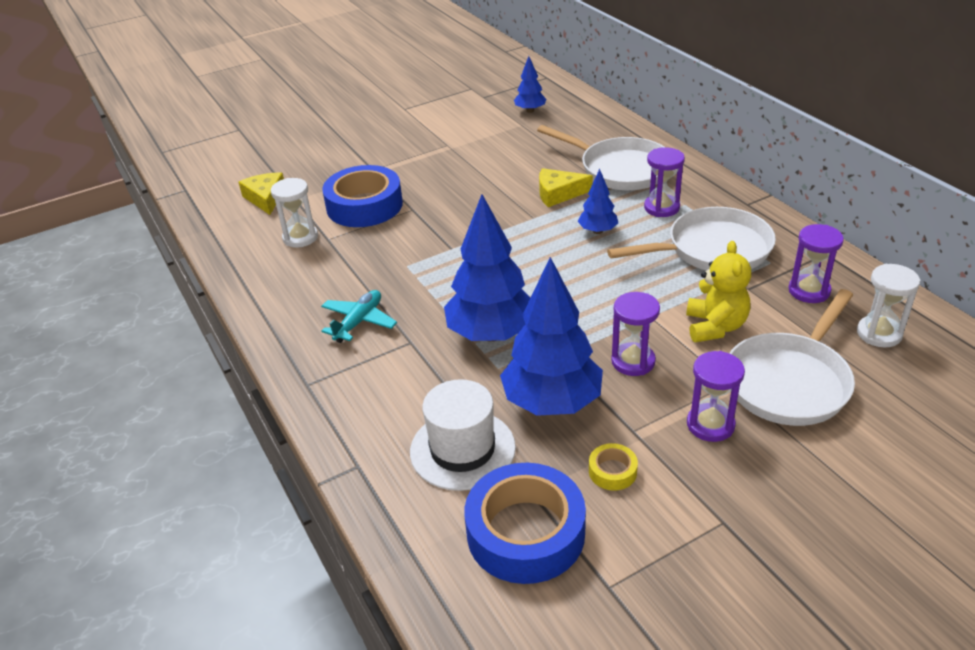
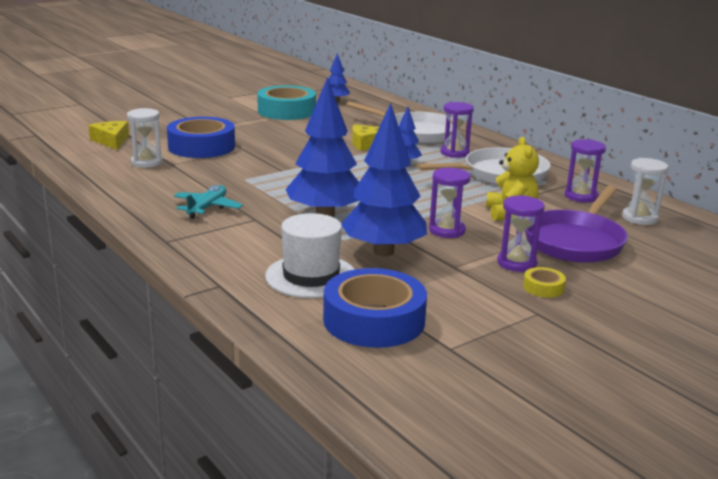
camera: 10 degrees left, 15 degrees down
(469, 133) = (286, 111): none -> turquoise tape
(612, 471) = (441, 287): yellow tape -> yellow tape (543, 287)
(790, 381) = (575, 241): white pan -> purple pan

